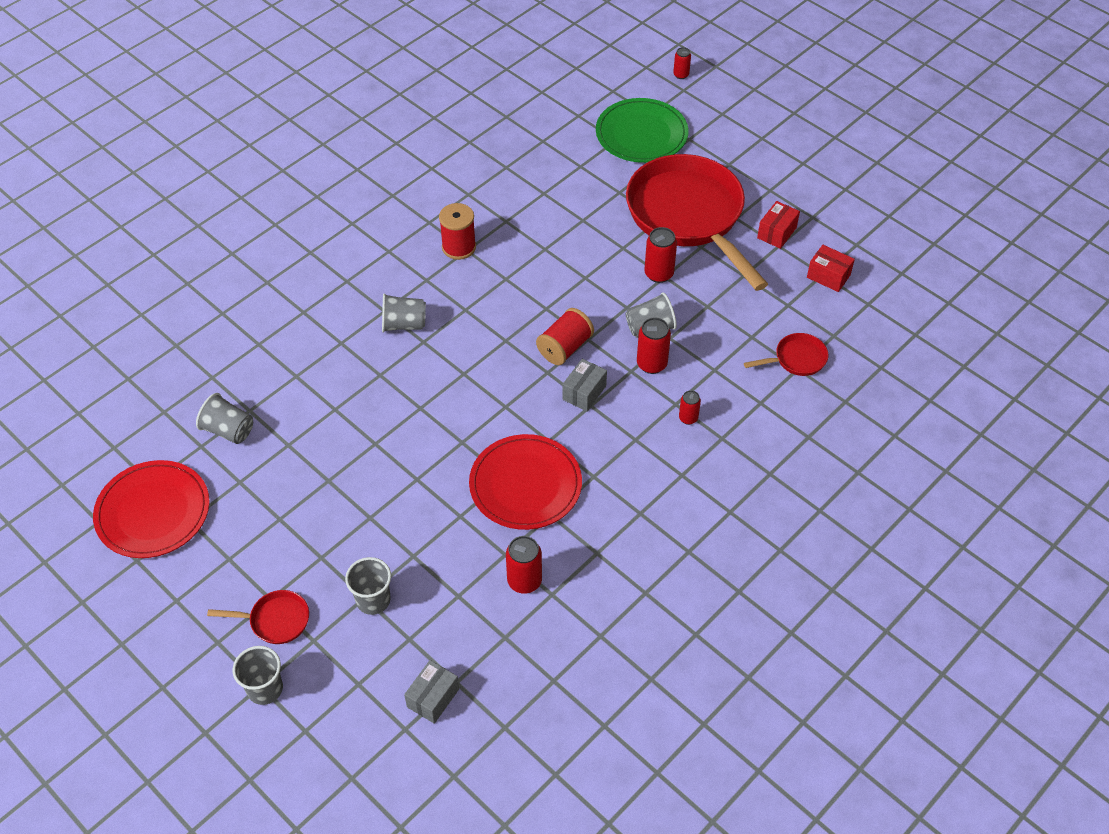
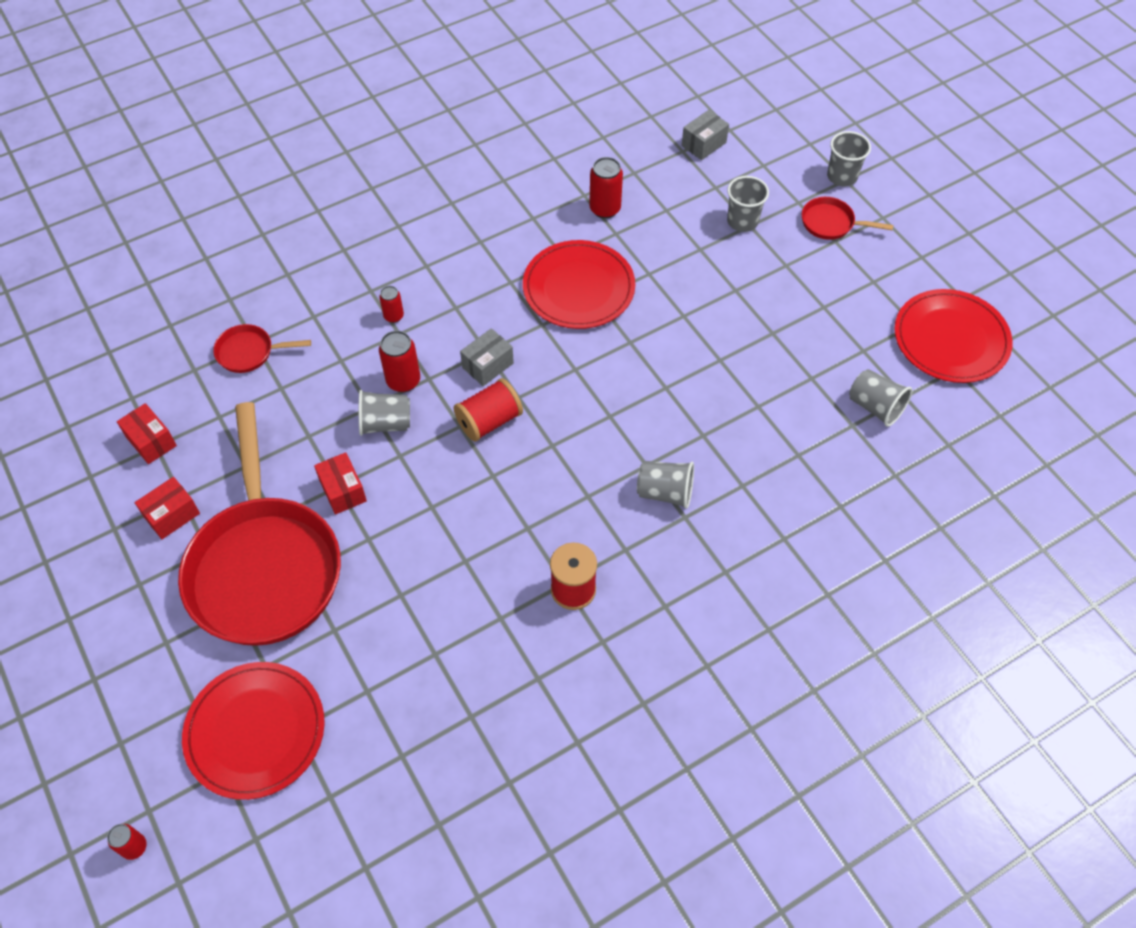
camera: 165 degrees left, 5 degrees up
(641, 134) = (255, 731): green plate -> red plate
(658, 274) = (343, 491): red can -> red box

